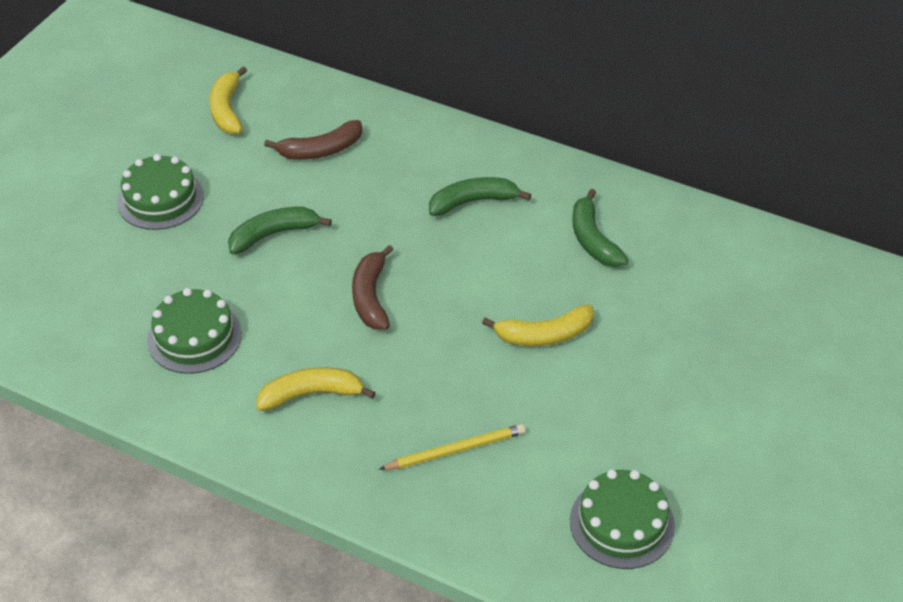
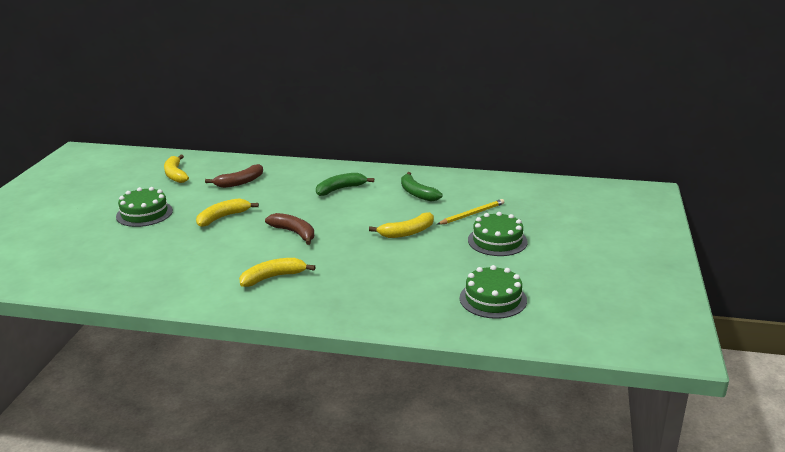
camera: 15 degrees left, 20 degrees down
(194, 337) = (186, 265): green cake -> green cake (497, 241)
(273, 234) = (223, 217): green banana -> yellow banana
(370, 297) = (294, 233): brown banana -> brown banana turned 150 degrees clockwise
(456, 450) = (375, 286): yellow pencil -> yellow pencil (472, 214)

